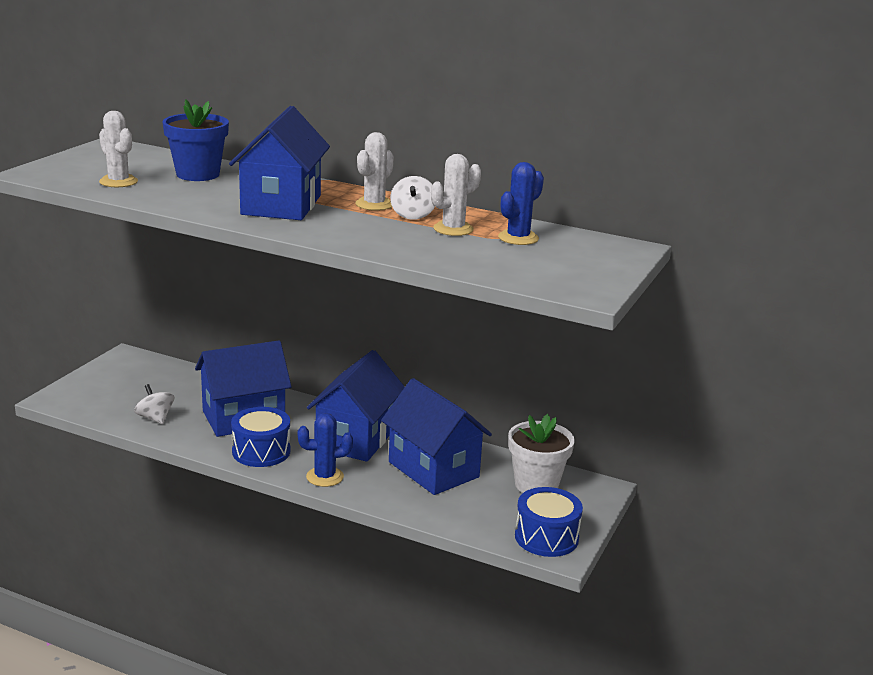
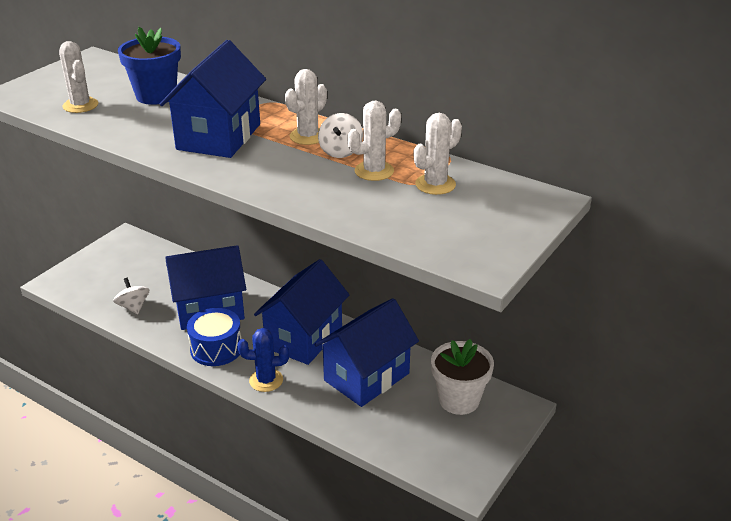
camera: 10 degrees right, 10 degrees up
(433, 469) = (366, 377): blue house -> blue house turned 75 degrees clockwise
(518, 238) = (435, 184): blue cactus -> white cactus
(546, 537) = (455, 463): blue drum -> none

